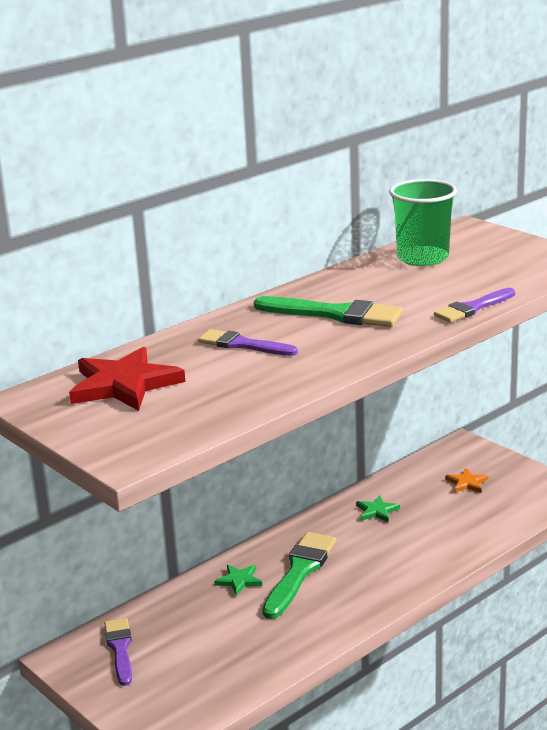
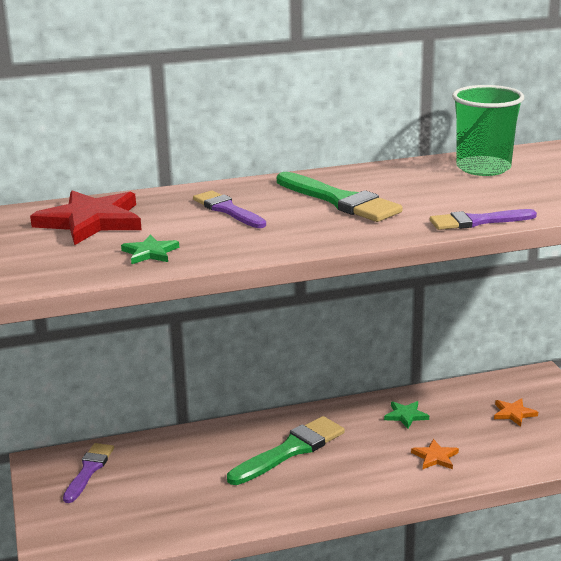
camera: 25 degrees right, 0 degrees up
(239, 581) = (232, 442): green star -> green star (150, 253)
(432, 540) = (435, 457): none -> orange star

